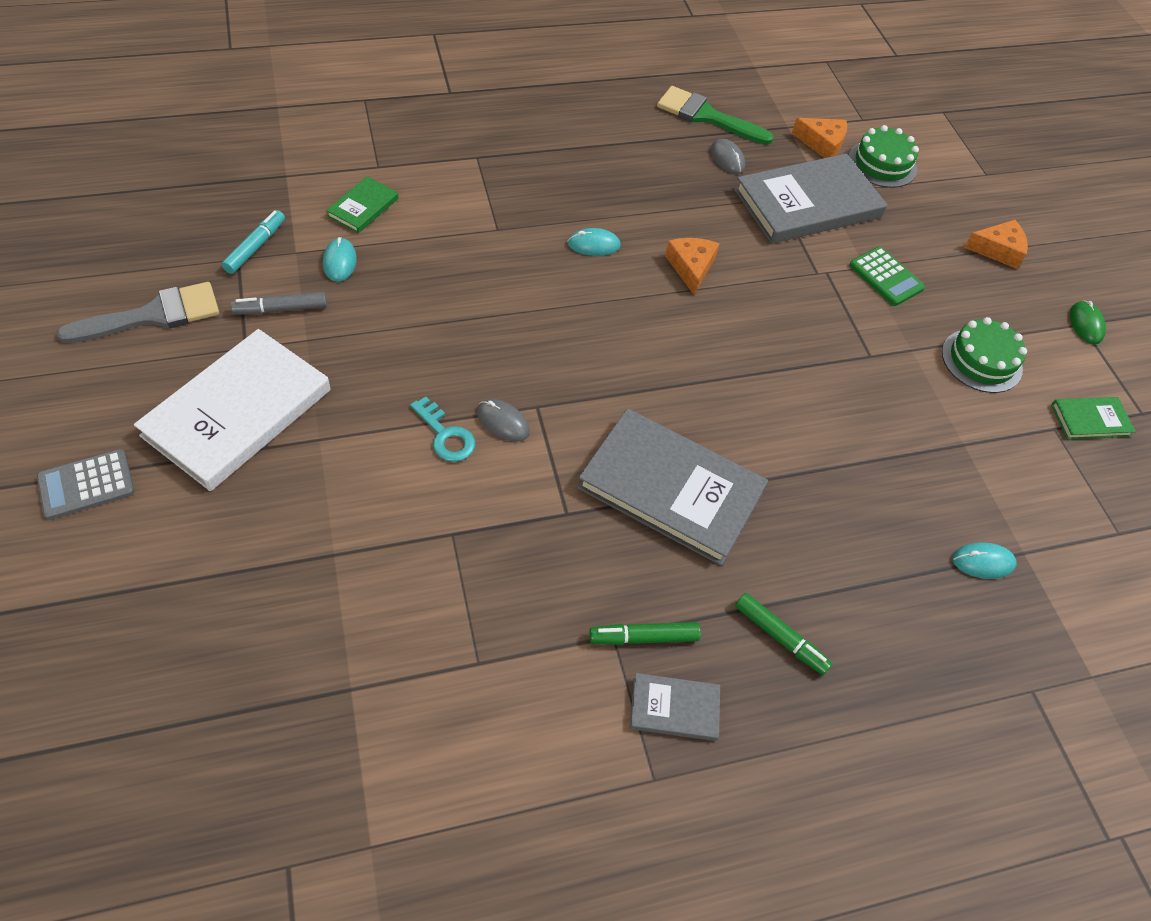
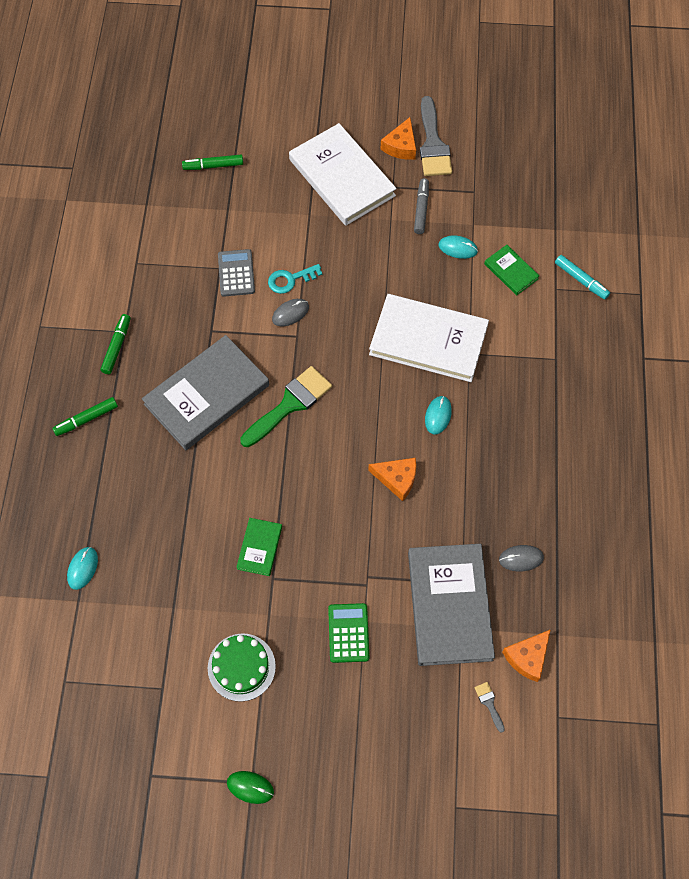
camera: 115 degrees right, 10 degrees up
(86, 485) = (313, 106): grey calculator -> grey calculator (236, 273)
(242, 603) = (213, 166): none -> green marker
(255, 247) = (483, 202): turquoise marker -> turquoise marker (581, 280)
(493, 269) = (428, 340): none -> white book
(674, 708) = (71, 348): grey book -> none
(706, 116) = (583, 563): green brush -> green brush (290, 404)
(882, 164) = (489, 703): green cake -> grey brush
(886, 277) = (348, 633): green calculator -> green calculator turned 105 degrees clockwise
(997, 250) = (354, 756): orange cheese -> orange cheese (401, 146)
(1090, 420) = (159, 724): green book -> green book (259, 547)

